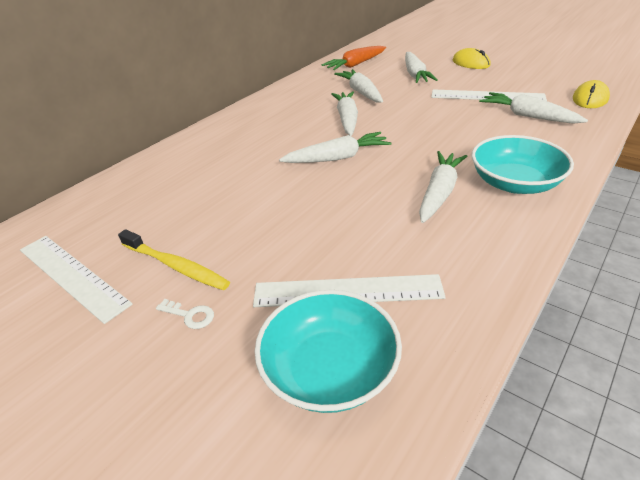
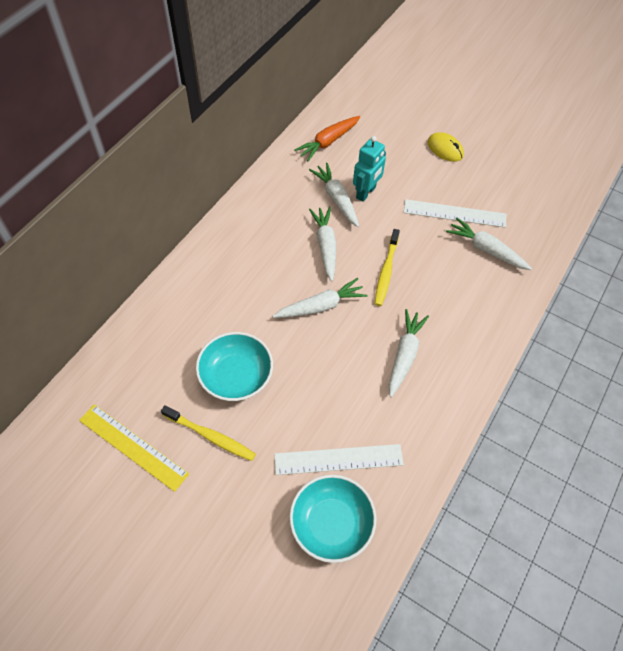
camera: 10 degrees left, 20 degrees up
(71, 276) = (133, 447): white ruler -> yellow ruler
(190, 315) = (233, 483): white key -> none
(391, 88) = (366, 193): none -> turquoise robot
(414, 133) = (386, 271): none -> yellow toothbrush
(415, 74) = (389, 168): white carrot -> none
(515, 183) = (463, 344): turquoise bowl -> turquoise bowl (236, 376)
(590, 99) = (543, 224): yellow mouse -> none

